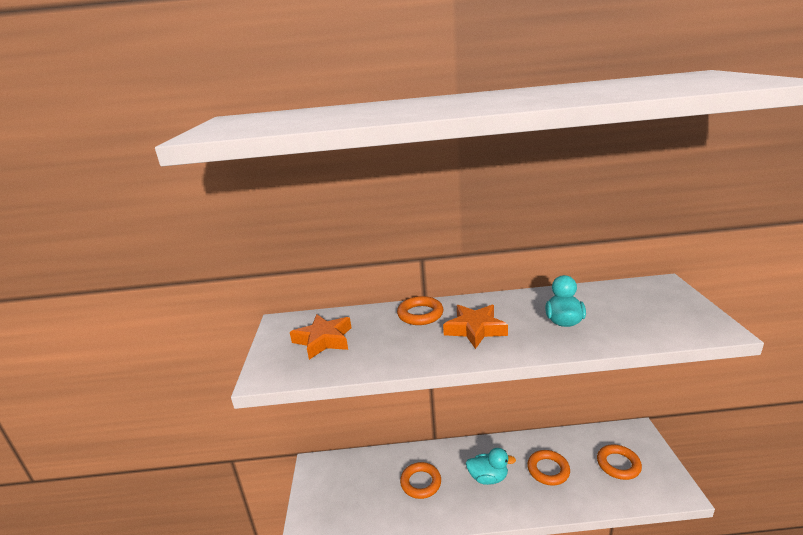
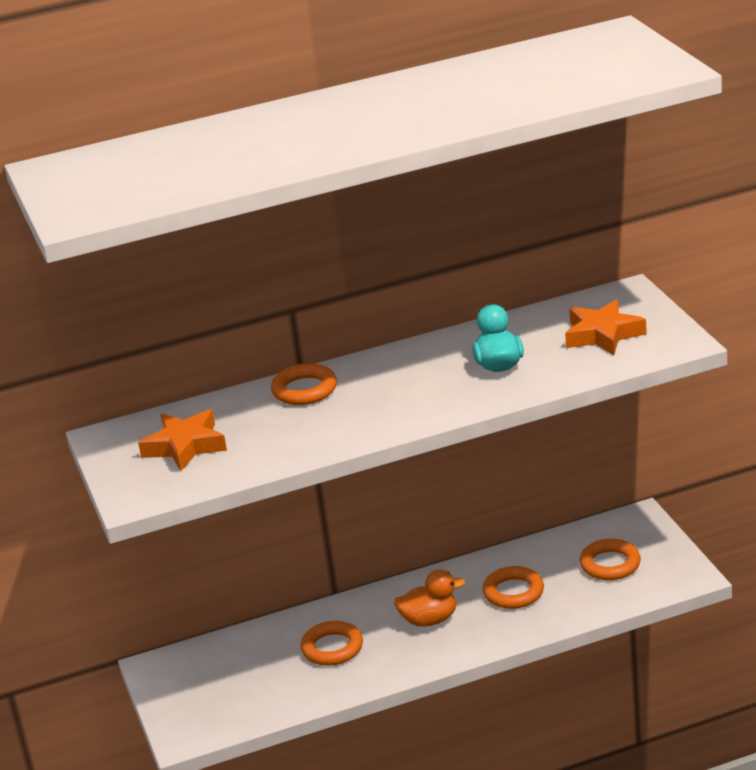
camera: 15 degrees left, 5 degrees up
(475, 329) = (387, 396): orange star -> orange star (603, 334)
(488, 477) = (429, 620): turquoise duck -> orange duck

